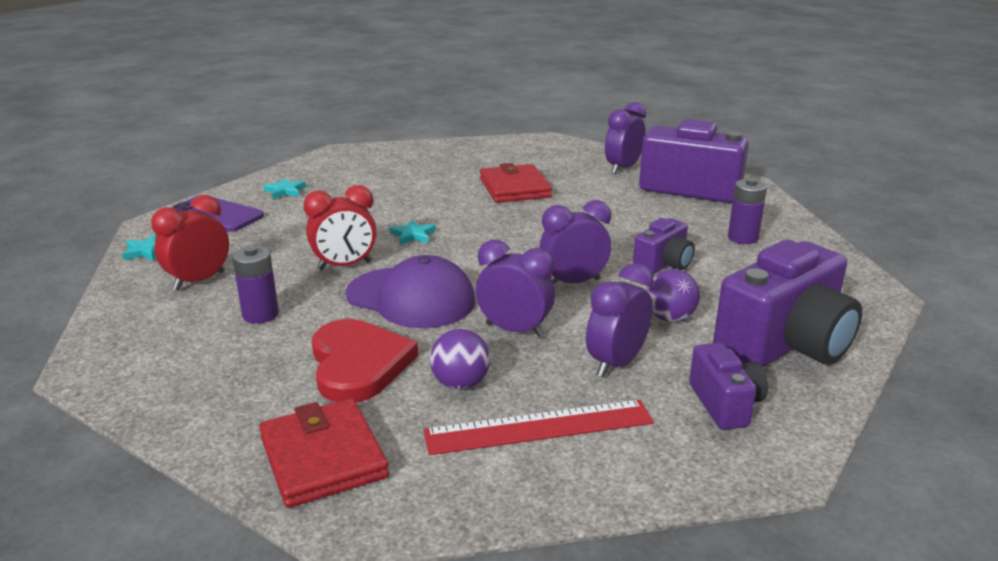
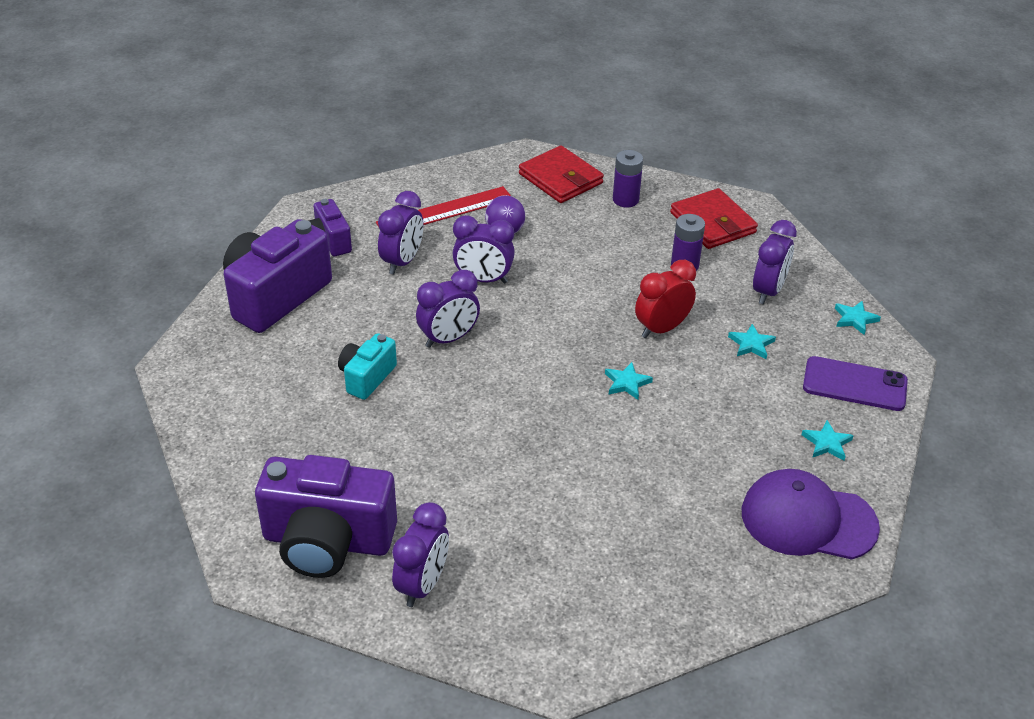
camera: 165 degrees right, 15 degrees up
(199, 281) = (768, 291): red clock -> purple clock
(271, 246) = (751, 344): none -> turquoise star
(358, 364) = (581, 236): red heart -> none
(411, 298) = (579, 299): purple cap -> purple cap (808, 519)
(514, 188) = (557, 500): red wallet -> red wallet (712, 223)
(663, 264) = (367, 377): purple camera -> turquoise camera
(670, 318) = (362, 310): purple ball -> none
(742, 238) = (280, 436): purple battery -> purple battery (625, 200)

